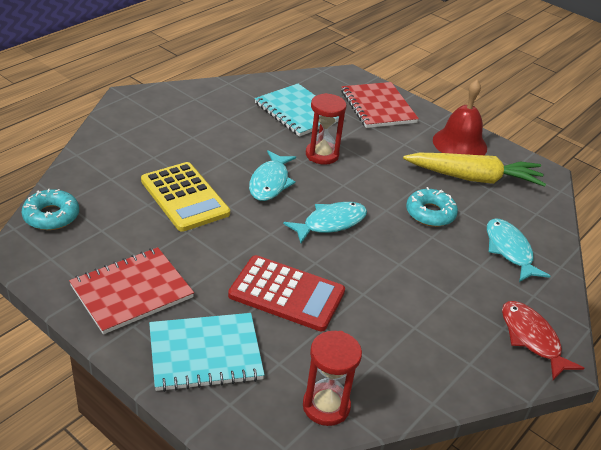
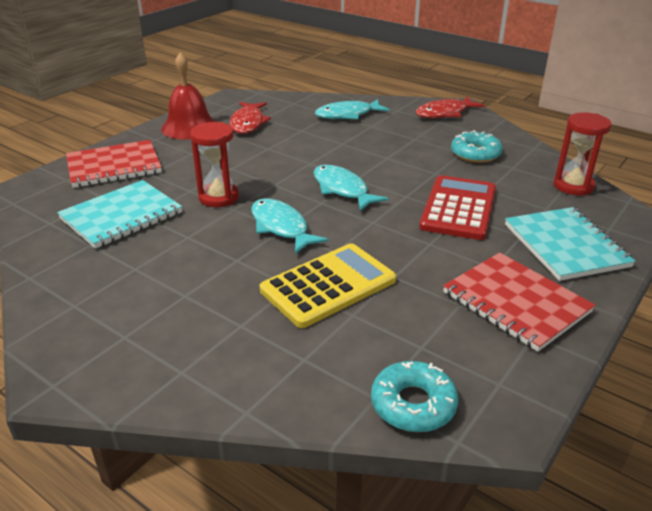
camera: 90 degrees left, 5 degrees down
(270, 182) = (281, 227): turquoise fish -> turquoise fish turned 135 degrees counterclockwise
(430, 213) = (309, 143): turquoise donut -> turquoise donut (475, 154)
(474, 178) = (248, 123): yellow carrot -> red fish

